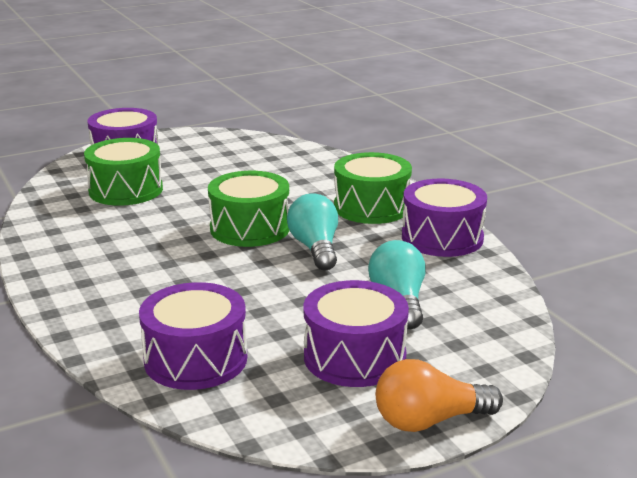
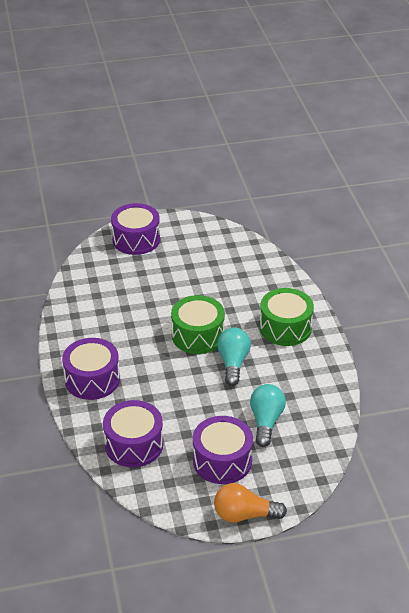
camera: 15 degrees right, 15 degrees up
(126, 190) = (128, 280): green drum -> none
(442, 238) = (319, 367): purple drum -> purple drum (92, 379)

